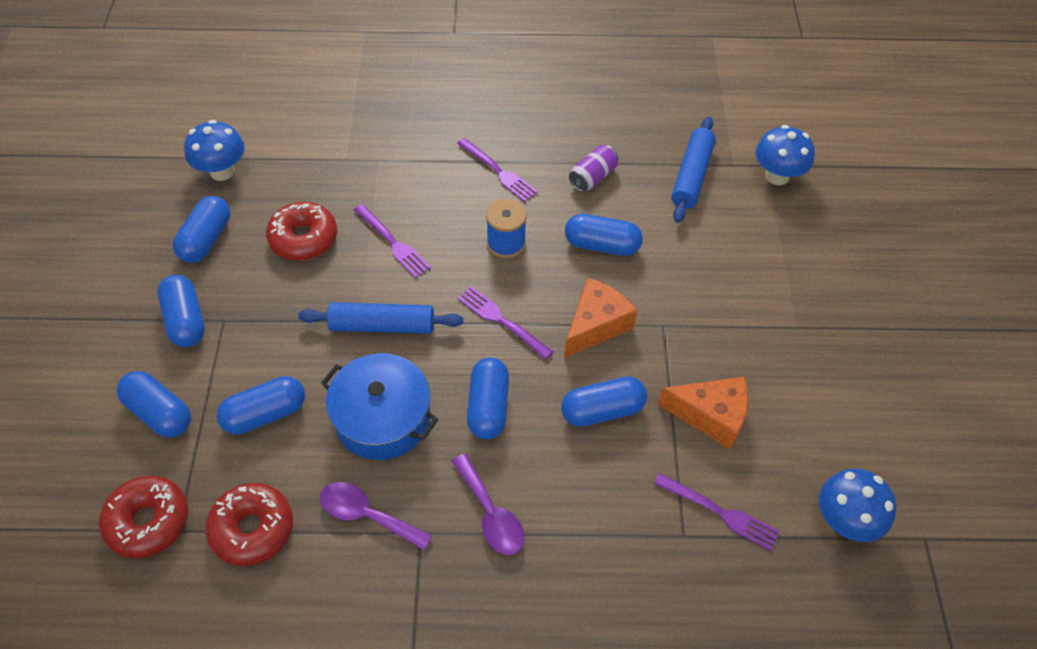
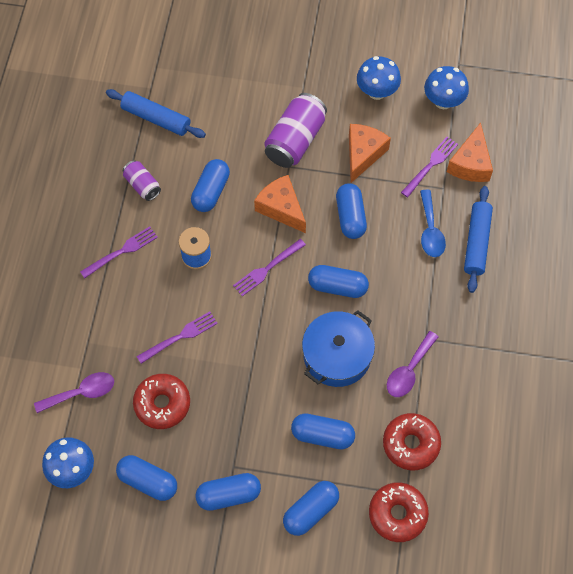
camera: 80 degrees left, 10 degrees up
(265, 414) = (322, 435): blue capsule -> blue capsule turned 60 degrees counterclockwise
(382, 325) = (258, 350): blue rolling pin -> blue rolling pin (476, 242)
(491, 514) = (417, 295): purple spoon -> purple spoon (81, 393)
(604, 523) = (430, 230): none -> blue spoon
(707, 328) = (295, 140): none -> purple can
(741, 574) = (470, 163): none -> orange cheese
(777, 176) = (168, 63): blue mushroom -> blue mushroom (377, 91)

